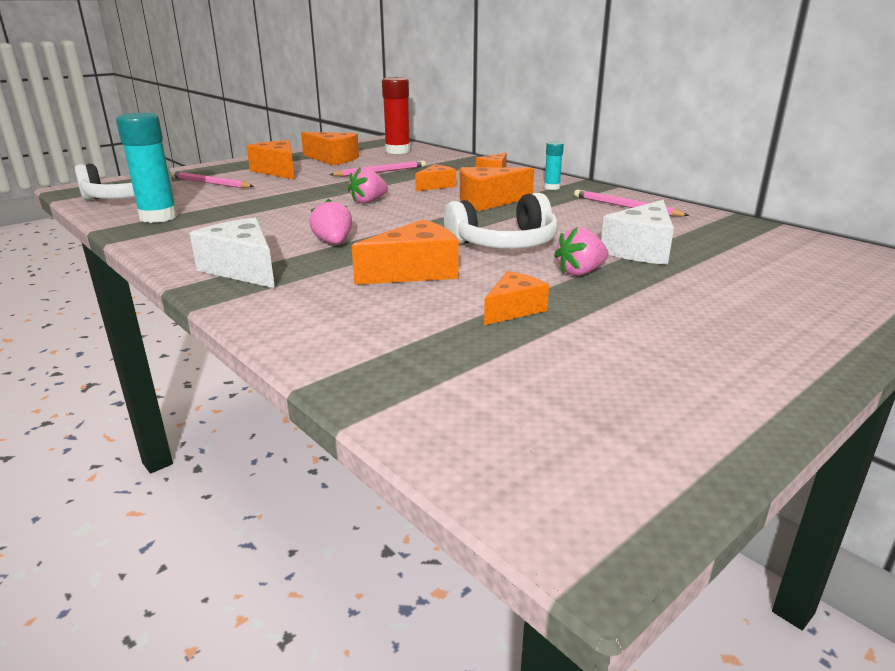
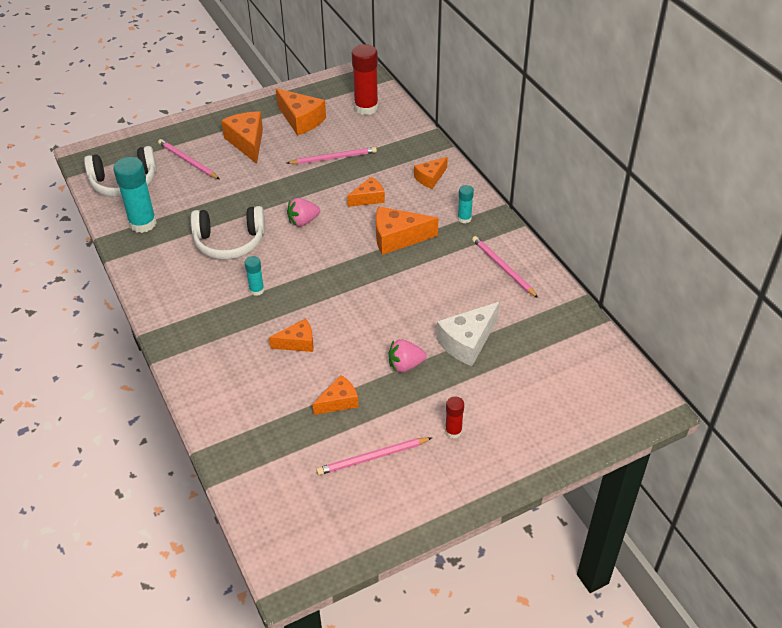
camera: 15 degrees right, 20 degrees up
(243, 269) = (189, 317): white cheese -> none
(333, 243) = (256, 290): pink strawberry -> turquoise glue stick
(415, 272) = (297, 343): orange cheese -> orange cheese, size x0.63
(504, 244) = (375, 314): white headphones -> white headphones (229, 242)
(614, 353) = (372, 457): none -> pink pencil
(707, 314) = (453, 431): none -> red glue stick

